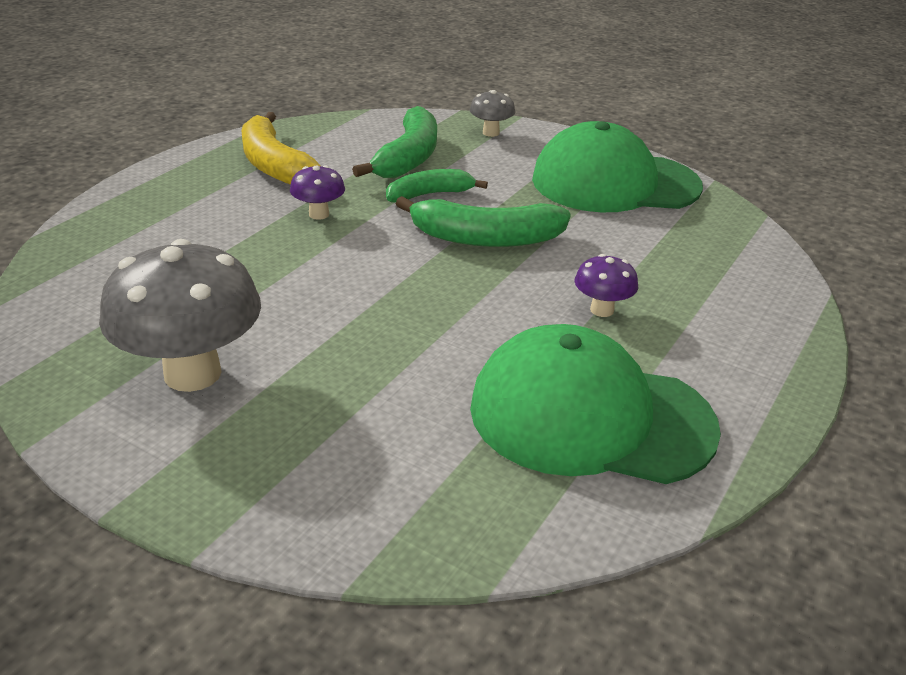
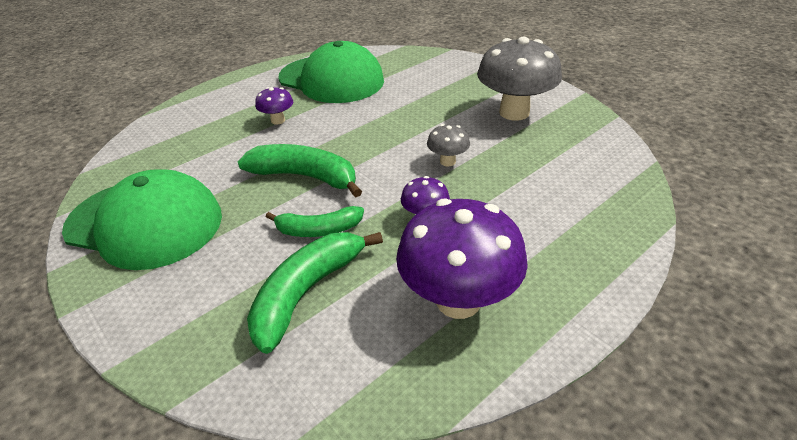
camera: 160 degrees left, 5 degrees up
(275, 165) = (458, 300): yellow banana -> purple mushroom
(491, 133) = (179, 332): grey mushroom -> grey mushroom (447, 161)

